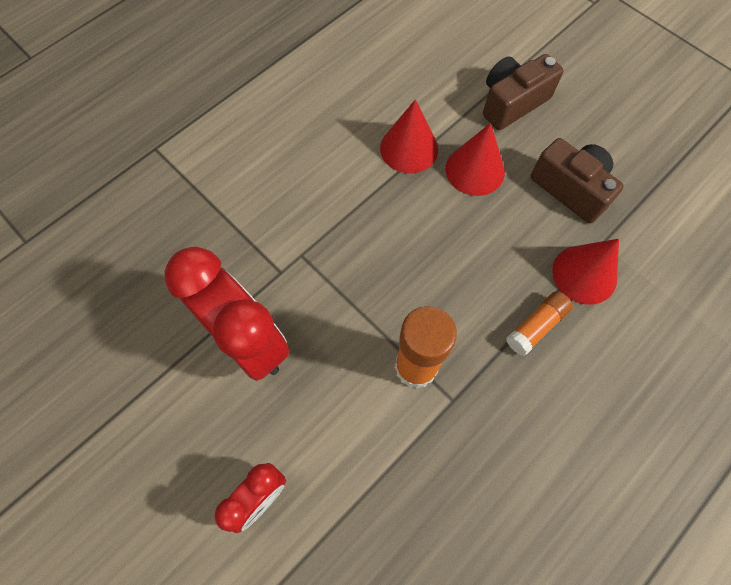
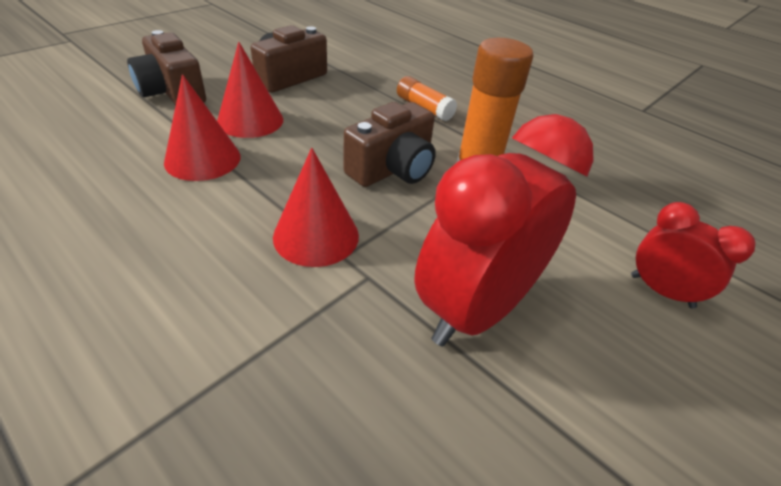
camera: 95 degrees left, 25 degrees down
(412, 290) = (392, 169): none -> brown camera
(584, 274) = (374, 82): red cone -> red cone (316, 236)

